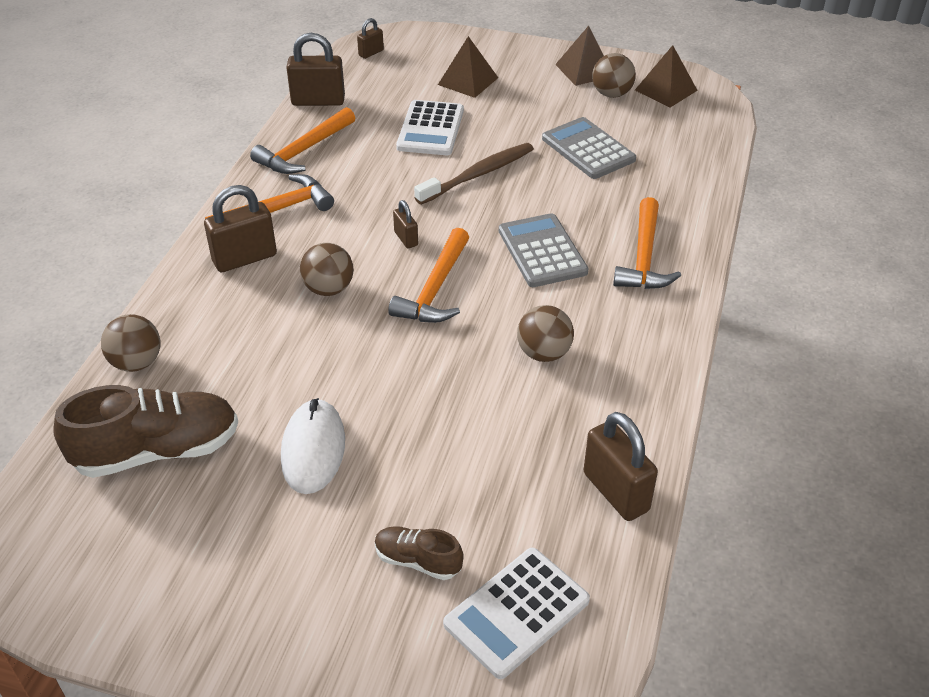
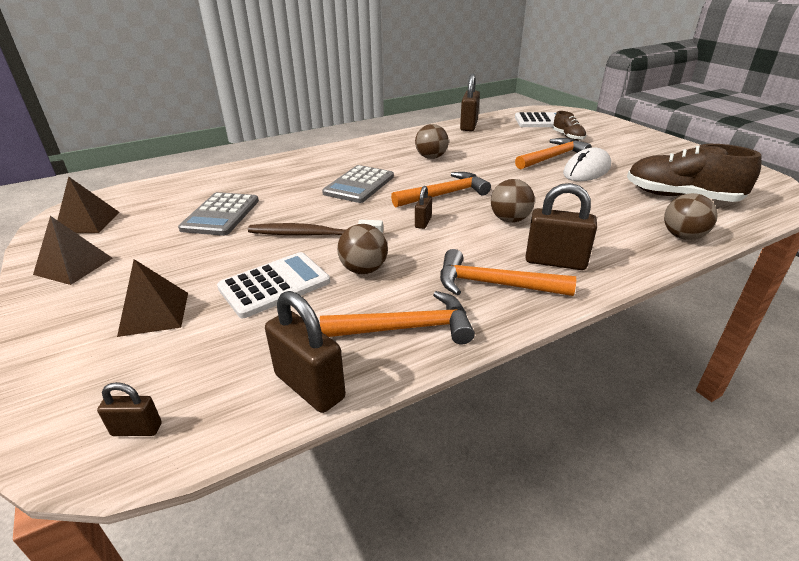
camera: 135 degrees left, 10 degrees down
(611, 94) = (115, 238): brown ball -> brown ball (363, 269)
(644, 257) = (319, 164): orange hammer -> orange hammer (553, 157)

